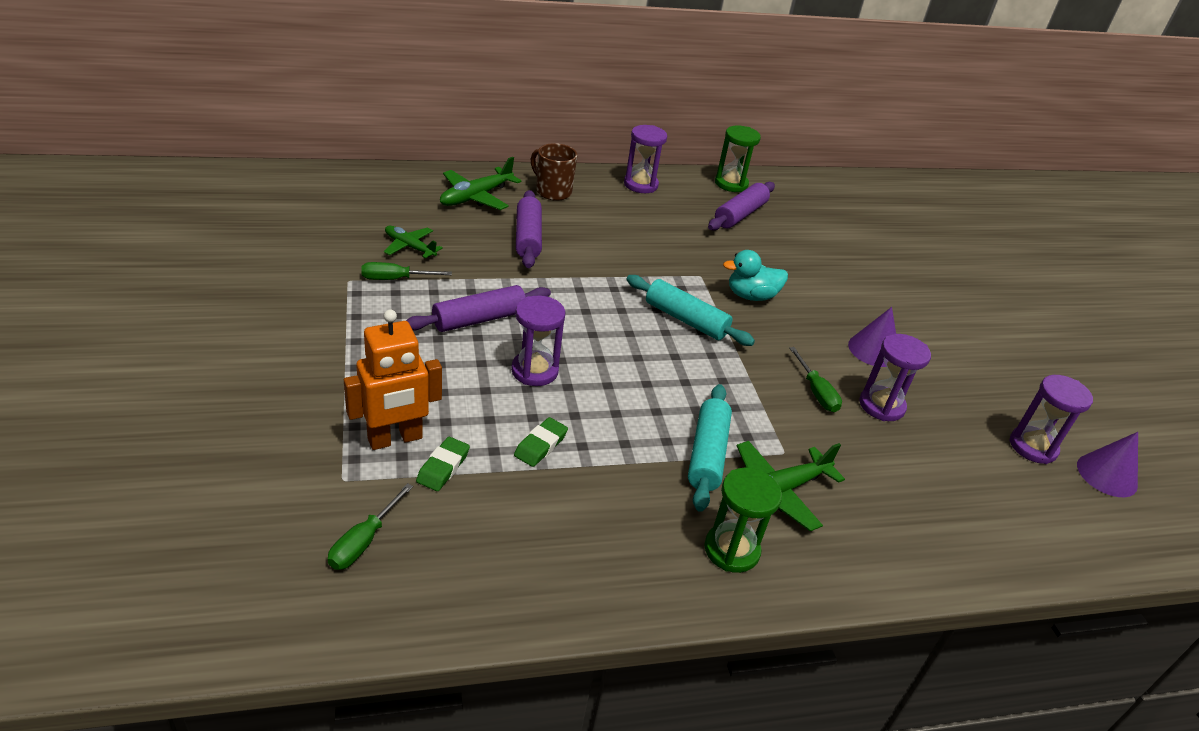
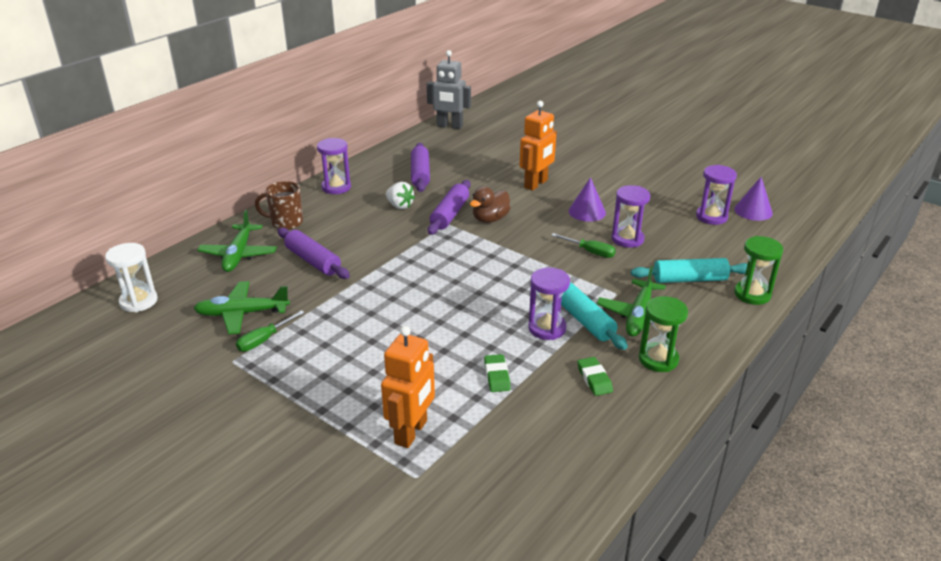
camera: 35 degrees left, 5 degrees down
(351, 190) = (138, 301): none -> white hourglass
(364, 541) = (479, 499): green screwdriver -> none
(409, 247) = (242, 313): green plane -> green plane, size x1.53
(443, 467) = (462, 427): green eraser -> green eraser (594, 379)
(479, 319) = (357, 330): purple rolling pin -> purple rolling pin (449, 214)
(534, 371) = (434, 338): purple hourglass -> purple hourglass (547, 328)
(677, 233) = (399, 206): none -> white strawberry
(685, 320) = (475, 254): turquoise rolling pin -> turquoise rolling pin (689, 279)
(731, 184) = (389, 157): green hourglass -> green hourglass (752, 294)
(751, 296) = (490, 219): turquoise duck -> brown duck
(838, 185) = (449, 126): none -> grey robot
(854, 290) = (536, 184): none -> orange robot

